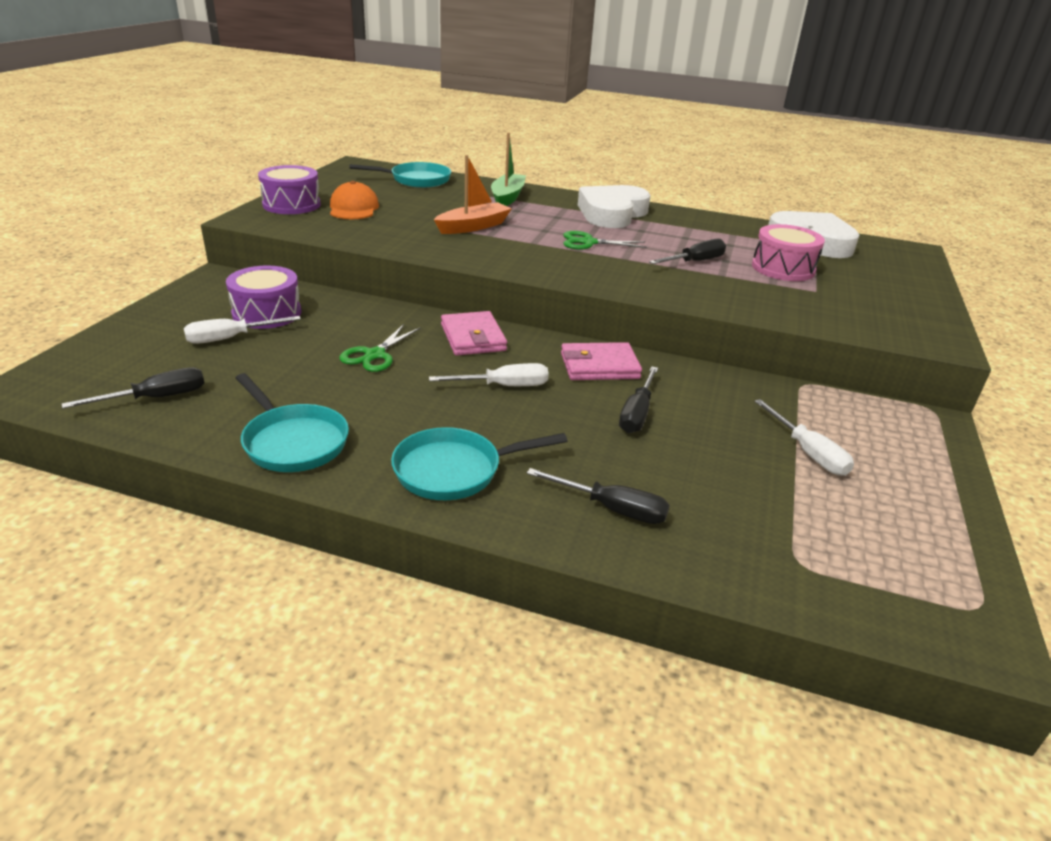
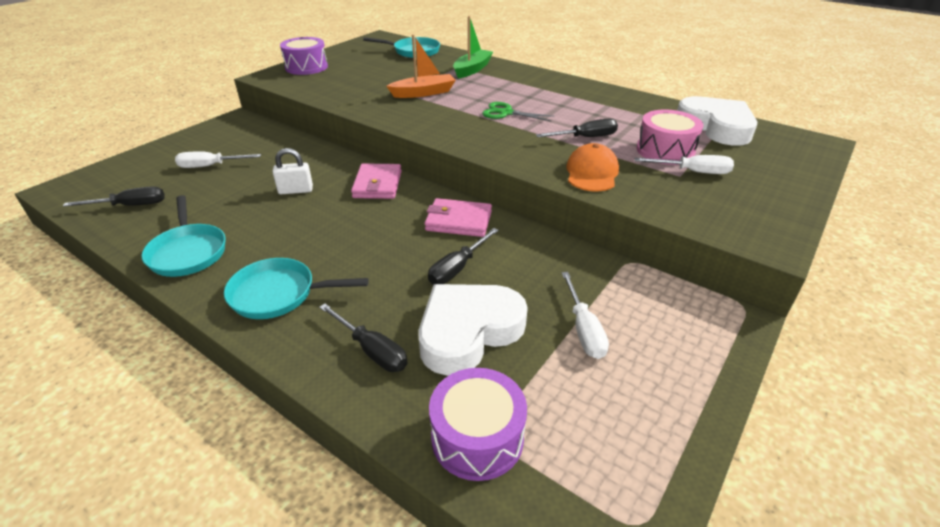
camera: 20 degrees right, 5 degrees up
(267, 313) = (248, 149): purple drum -> purple drum (477, 437)
(353, 208) = (347, 72): orange cap -> orange cap (592, 173)
(375, 355) = (296, 190): green scissors -> white padlock
(503, 386) = (369, 228): white screwdriver -> white screwdriver (692, 172)
(612, 213) = (548, 88): white heart -> white heart (468, 331)

